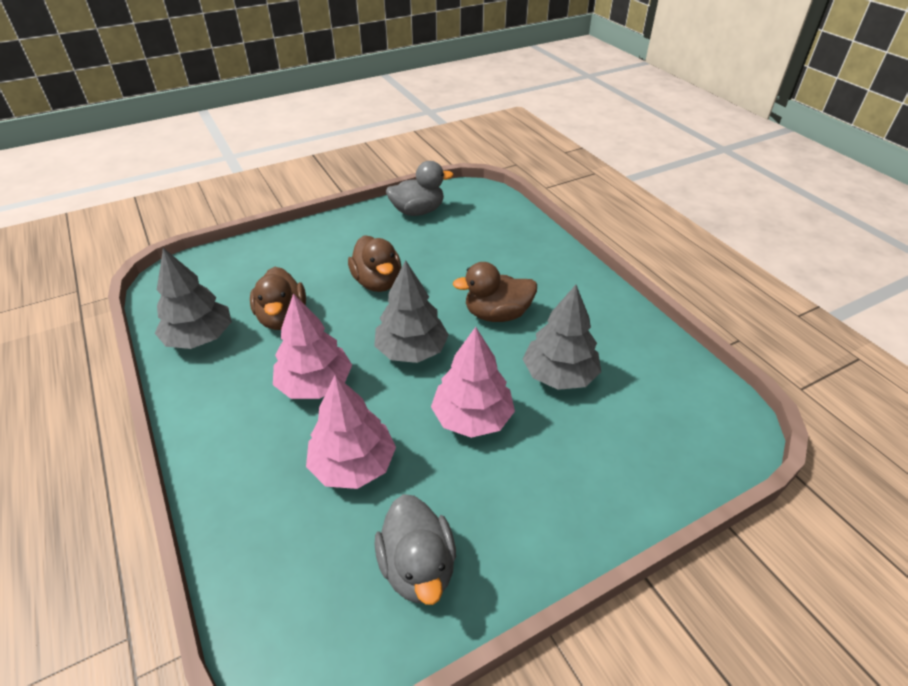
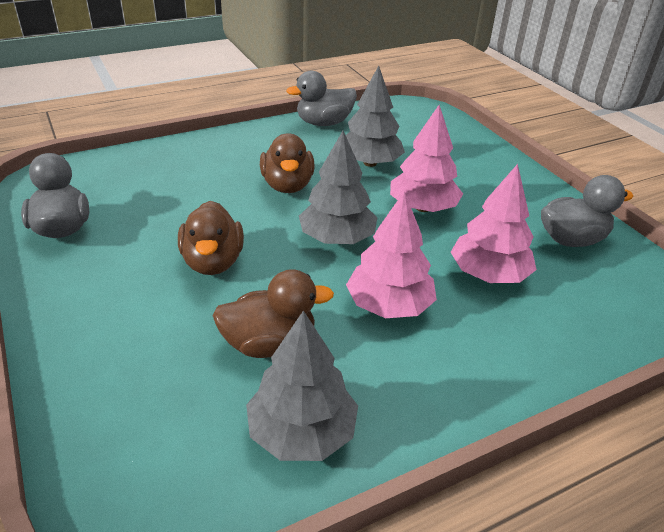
camera: 90 degrees left, 5 degrees down
(377, 282) = (213, 262): brown duck -> brown duck turned 105 degrees clockwise
(642, 335) = (324, 123): none -> grey duck

